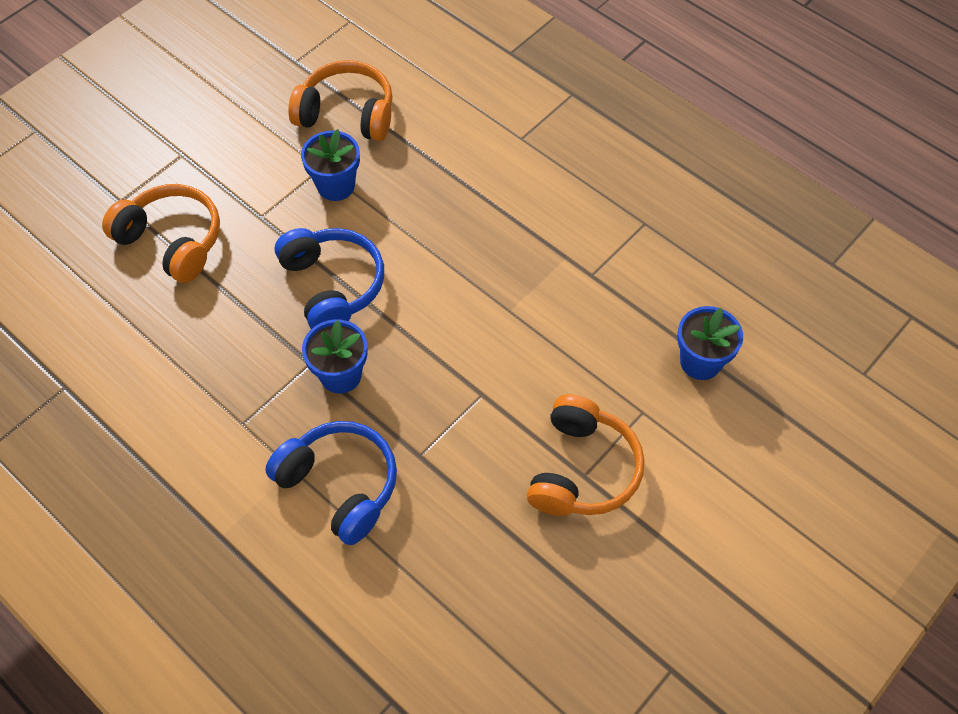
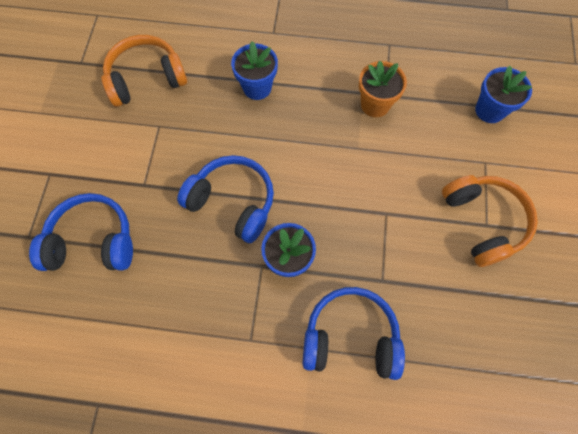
camera: 35 degrees left, 10 degrees up
(172, 241) = (93, 241): orange headphones -> blue headphones
(336, 186) = (179, 132): blue flower pot -> blue flower pot (257, 87)
(569, 278) = (375, 104): none -> orange flower pot

